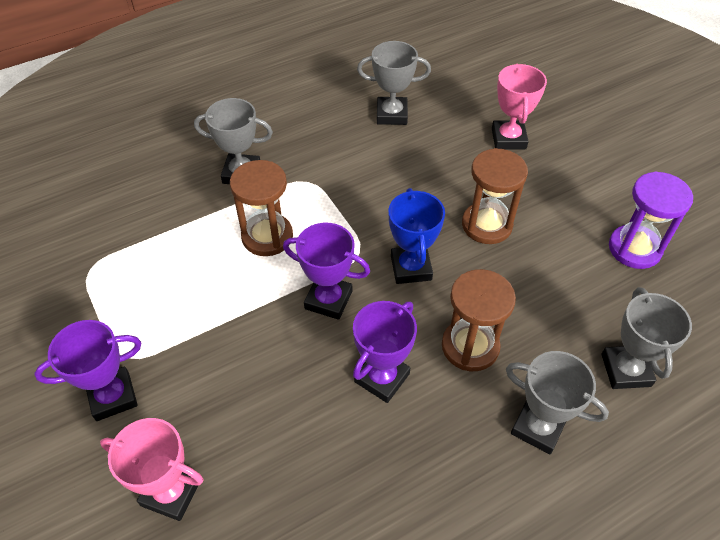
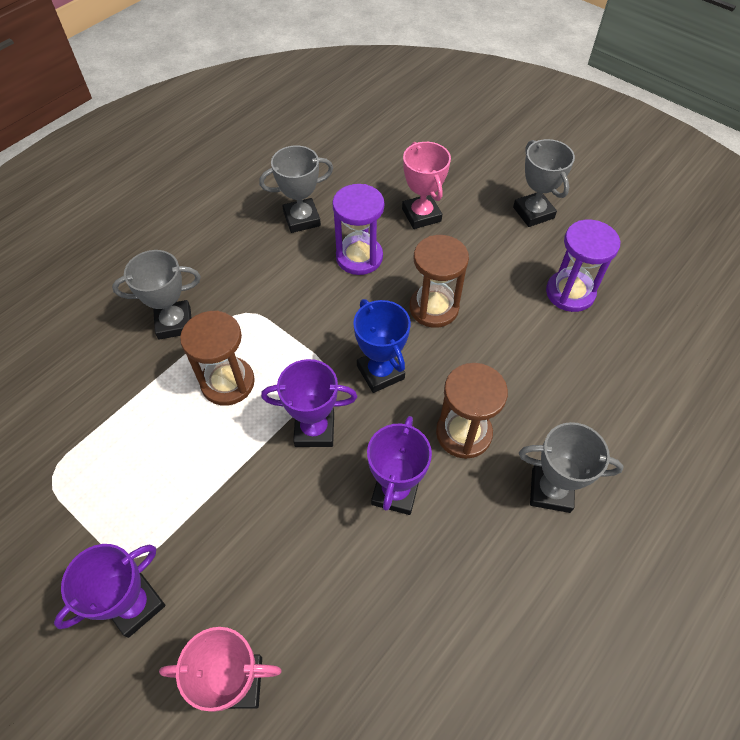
camera: 20 degrees left, 5 degrees up
(432, 161) = (359, 257): none -> purple hourglass
(626, 370) = (604, 411): grey trophy -> grey trophy (533, 213)

